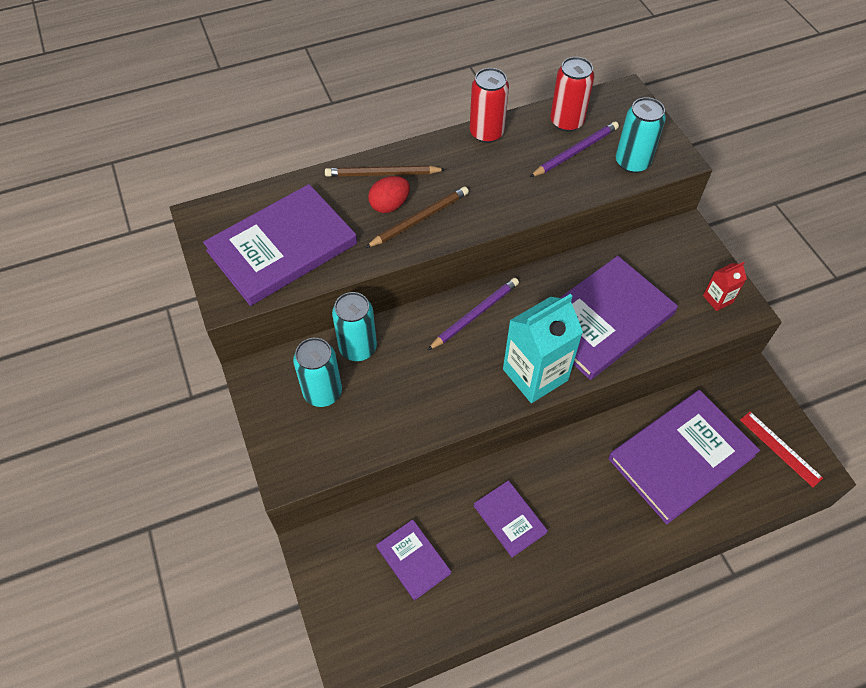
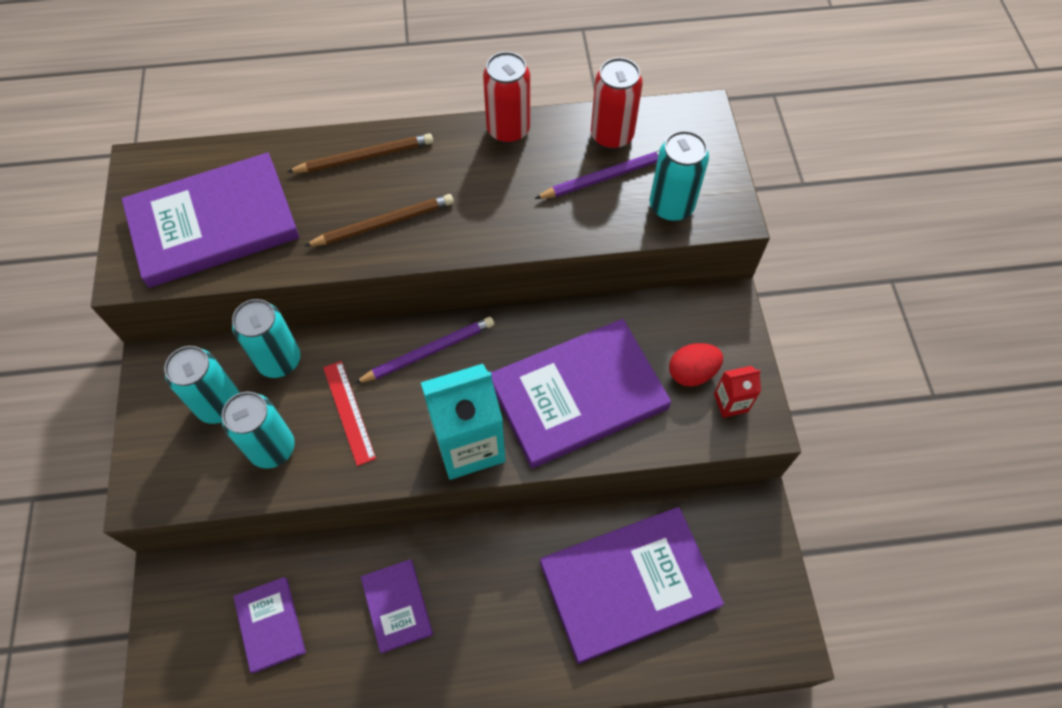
camera: 15 degrees right, 5 degrees up
(380, 414) = (272, 448): none -> turquoise can
(382, 174) = (364, 157): brown pencil -> brown pencil turned 150 degrees clockwise
(389, 205) = (356, 198): red egg -> red egg (692, 373)
(780, 448) = (755, 606): red ruler -> red ruler (348, 412)

